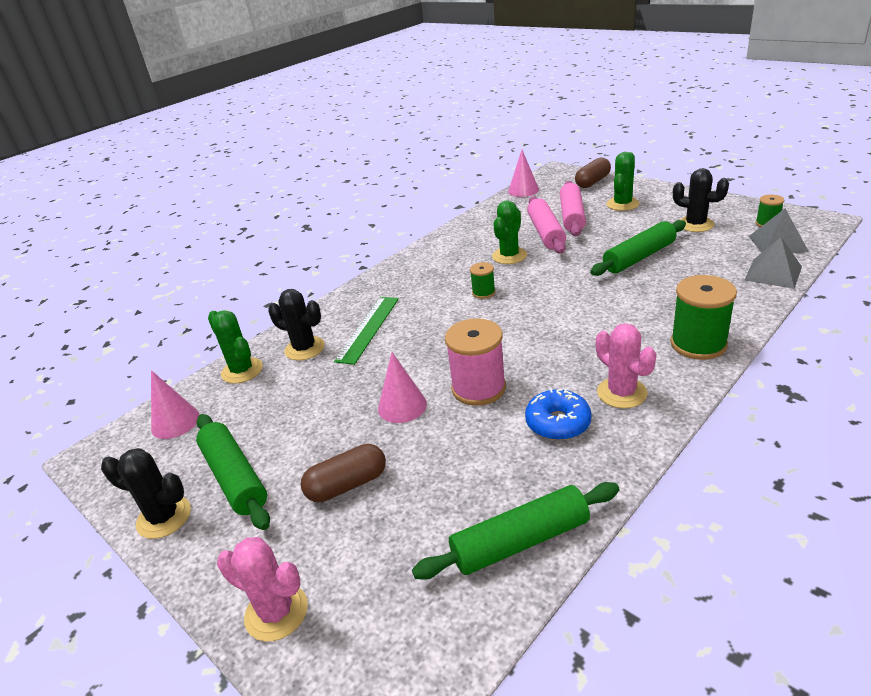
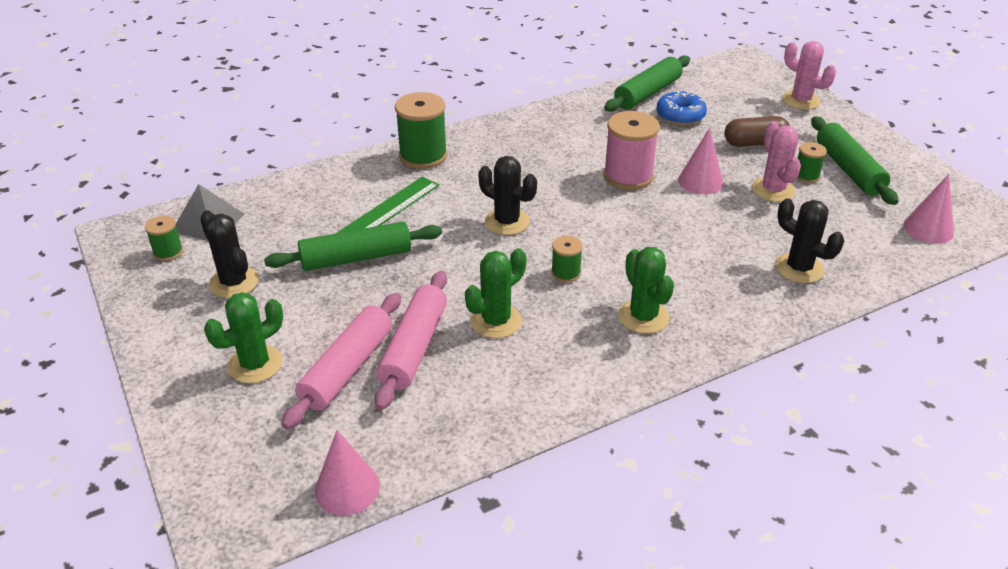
camera: 165 degrees left, 5 degrees up
(164, 517) = (899, 159): black cactus -> black cactus (507, 222)
(242, 371) = (871, 263): green cactus -> green cactus (643, 317)
(286, 451) = (806, 176): none -> green spool
(368, 329) = (720, 270): green ruler -> green ruler (387, 210)
(520, 541) = (647, 93): green rolling pin -> green rolling pin turned 45 degrees counterclockwise
(558, 423) = (582, 137): blue donut -> blue donut (680, 116)
(592, 182) = (220, 452): brown capsule -> none
(622, 393) = (519, 142): pink cactus -> pink cactus (773, 190)
(773, 273) = (271, 192): grey pyramid -> none

